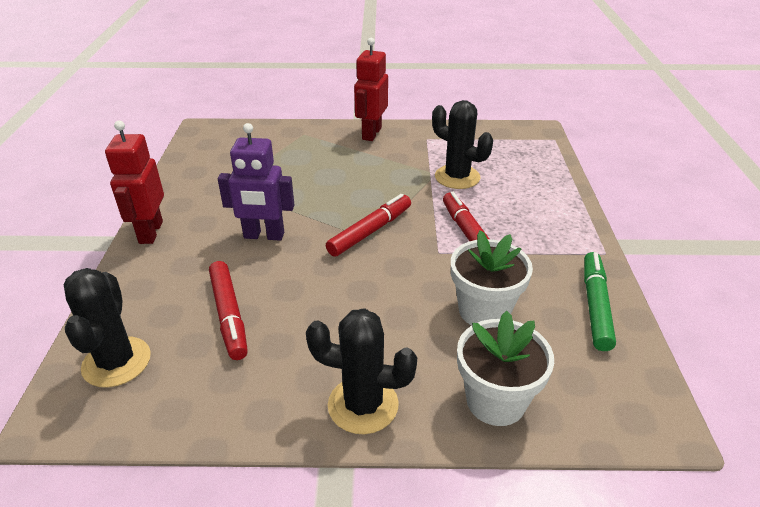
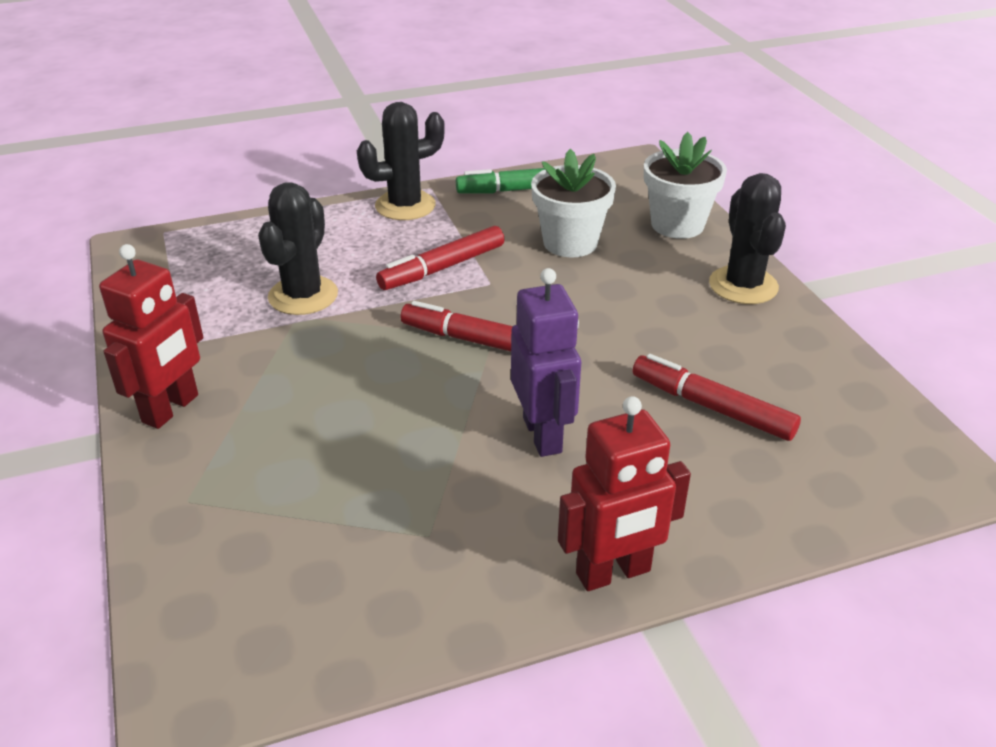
camera: 110 degrees left, 0 degrees up
(116, 362) = (853, 468): black cactus -> black cactus (405, 206)
(229, 315) = (711, 407): red marker -> red marker turned 105 degrees counterclockwise
(371, 133) = (171, 409): red robot -> red robot turned 60 degrees counterclockwise

